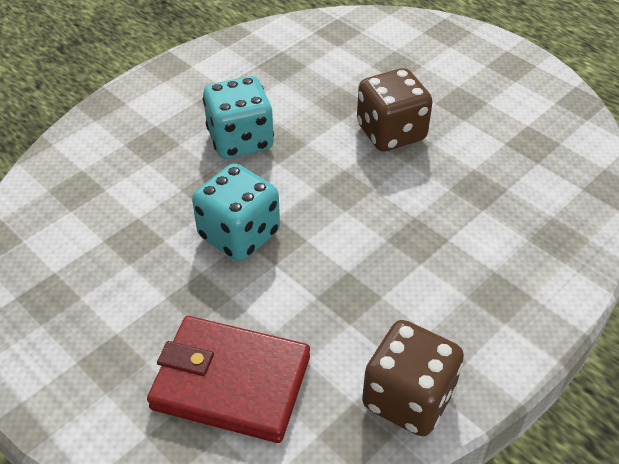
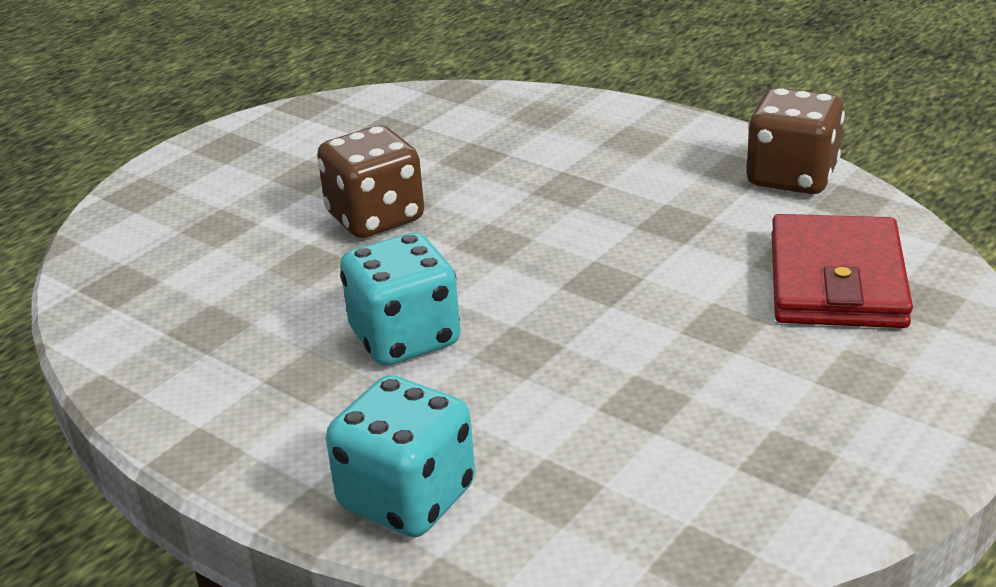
camera: 95 degrees left, 15 degrees down
(239, 235) = (603, 310): turquoise dice -> turquoise dice (407, 498)

